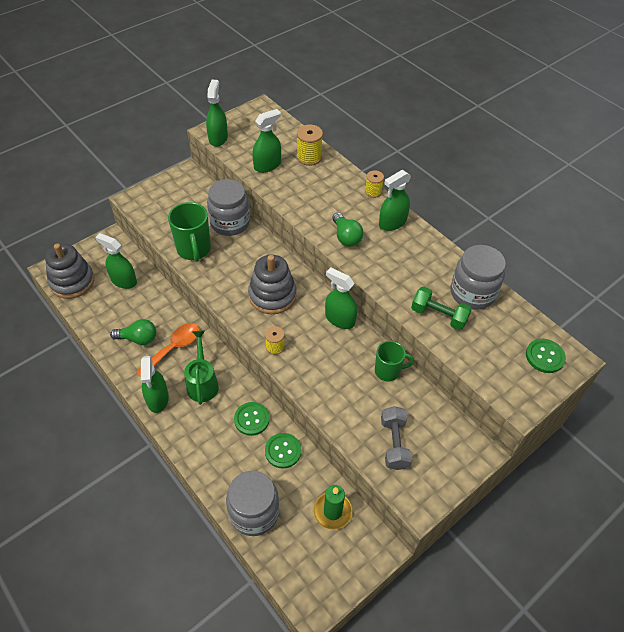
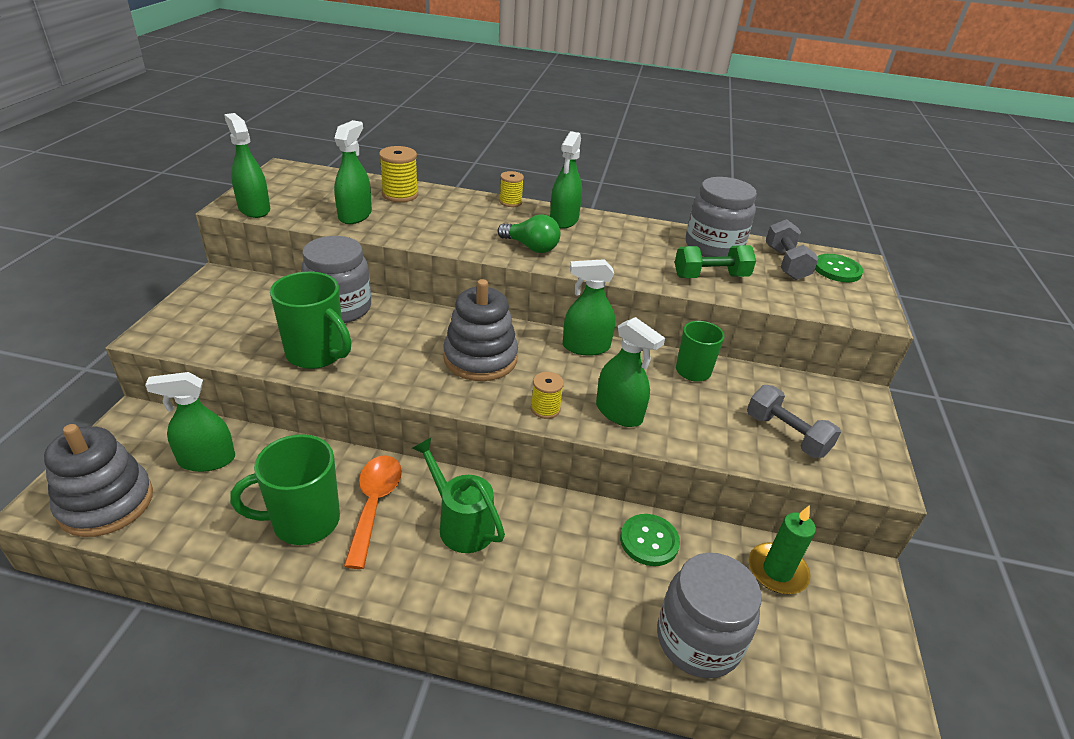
camera: 40 degrees left, 15 degrees down
(138, 338) = (304, 521): green light bulb -> green mug
(157, 399) = (413, 583): green spray bottle -> green spray bottle (619, 412)
(251, 419) = (572, 528): green button -> none
(510, 332) = (785, 263): none -> grey dumbbell

